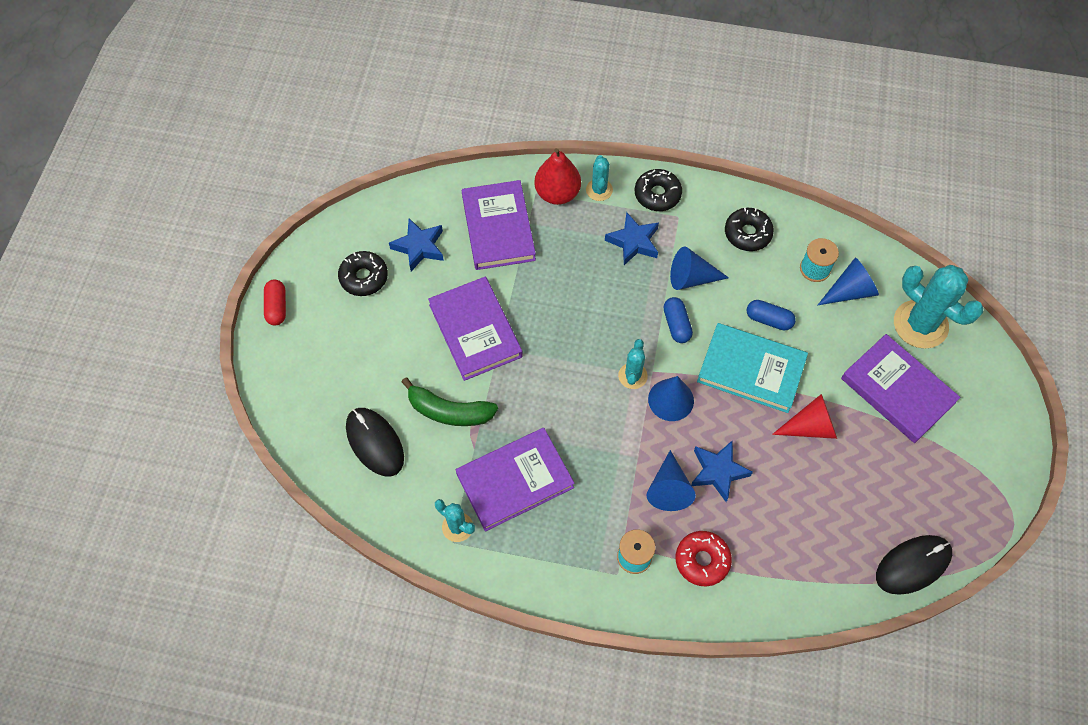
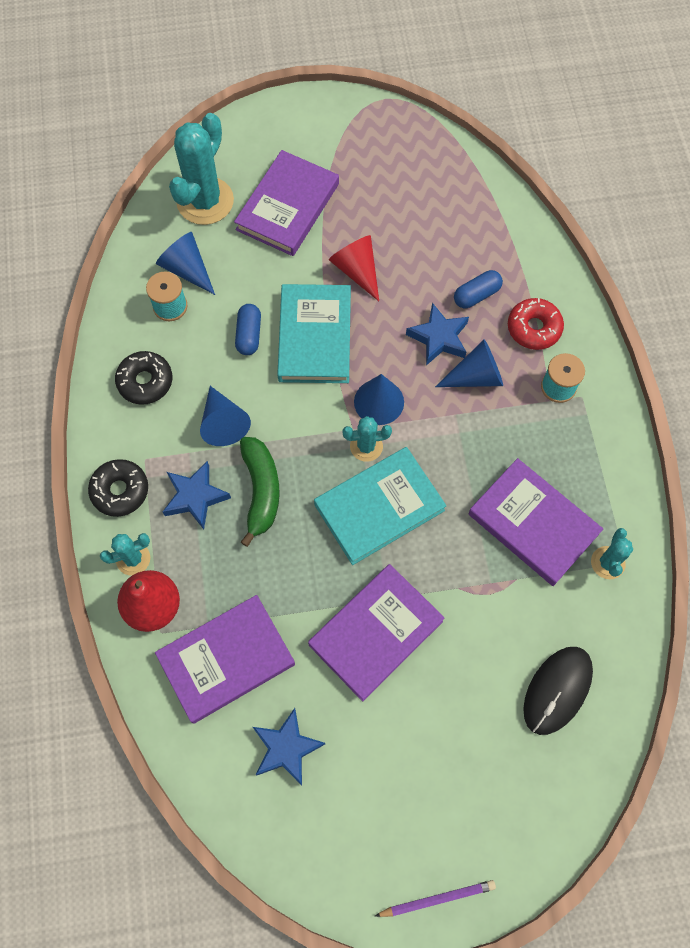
camera: 110 degrees left, 5 degrees up
(277, 307) = (437, 898): red capsule -> purple pencil
(364, 277) = (354, 801): black donut -> none
(449, 411) = (485, 623): green banana -> green banana (261, 491)
(575, 367) = (379, 507): none -> turquoise book
(676, 325) = (288, 421): blue capsule -> blue capsule (476, 295)
(913, 565) = (459, 164): black mouse -> none

